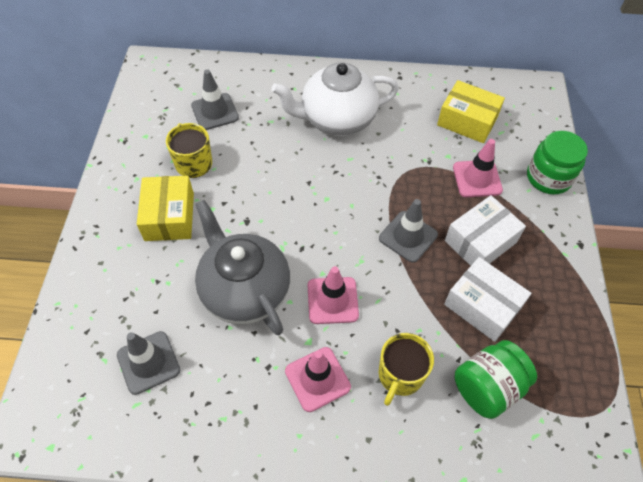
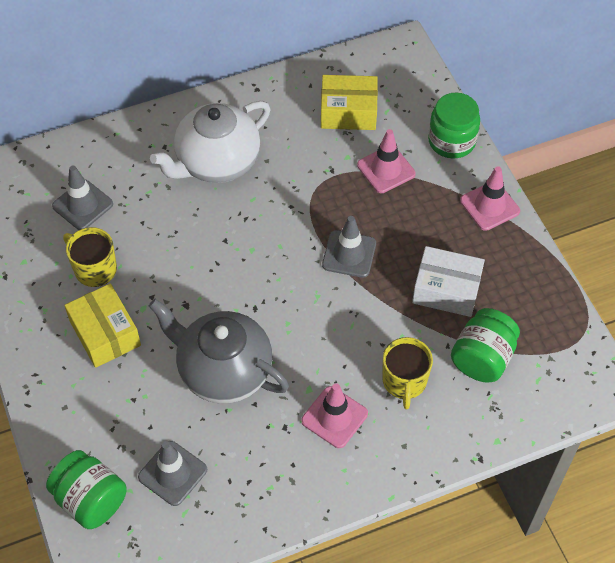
camera: 25 degrees left, 0 degrees up
(68, 353) = (91, 500): none -> green jar
(332, 300) = (310, 343): pink traffic cone -> pink traffic cone (489, 206)
(480, 241) = (417, 231): white box -> none

